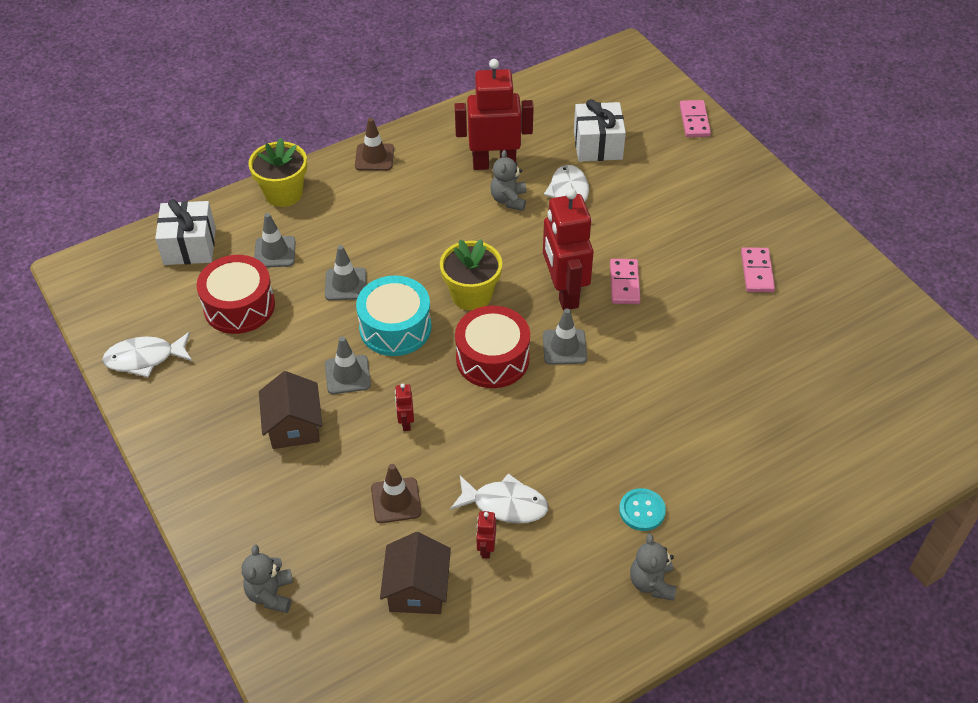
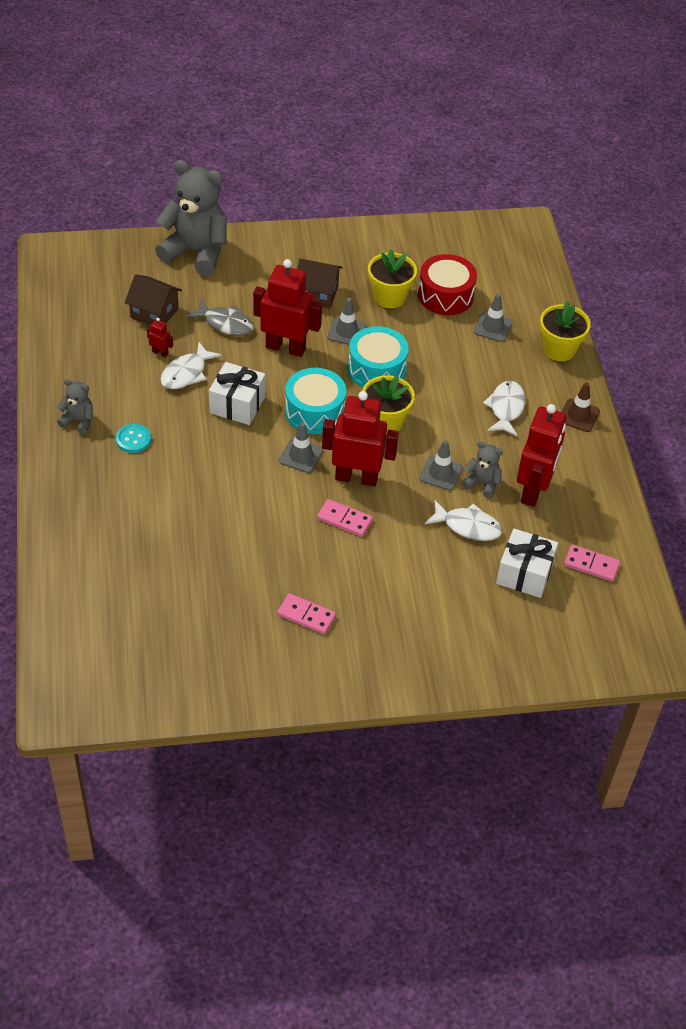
camera: 110 degrees right, 0 degrees up
(145, 358) = (421, 240): white fish -> white fish (506, 408)
(190, 246) = (523, 285): white gift -> white gift (237, 405)
(266, 355) = (389, 297): none -> yellow flower pot
(271, 594) = (196, 252): grey teddy bear -> grey teddy bear, size x2.14
(345, 284) = (437, 356): grey traffic cone -> grey traffic cone (441, 473)
(396, 500) = (225, 323): brown traffic cone -> grey fish
(406, 422) = (286, 347): red robot -> red robot, size x2.43
(492, 358) = (314, 411): red drum -> turquoise drum
(694, 121) = (525, 666): pink domino -> pink domino (591, 565)

